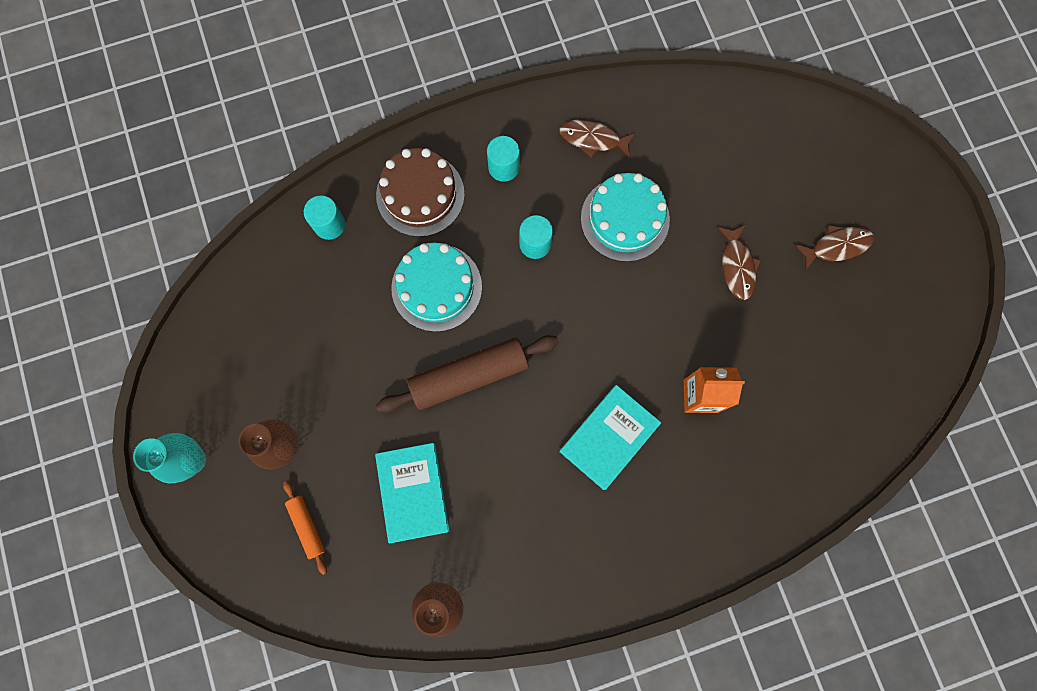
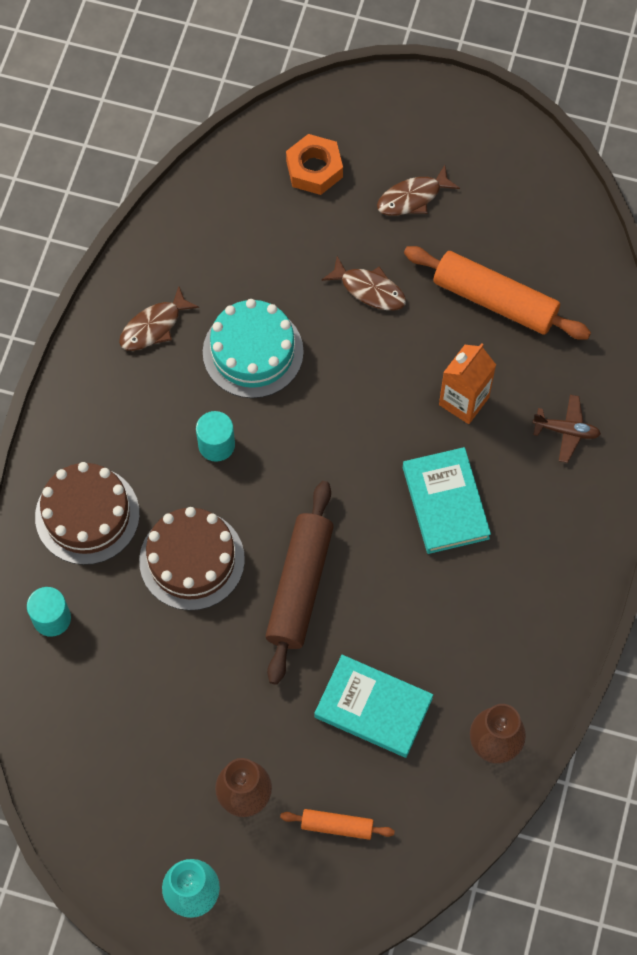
camera: 55 degrees left, 10 degrees down
(436, 287) = (192, 560): turquoise cake -> brown cake
(503, 167) = (119, 422): turquoise cylinder -> none
(734, 490) = (566, 431): none -> brown plane
(800, 363) = (495, 300): none -> orange rolling pin
(802, 161) = (314, 169): none -> orange nut
(836, 246) = (413, 197): brown fish -> brown fish turned 135 degrees counterclockwise

